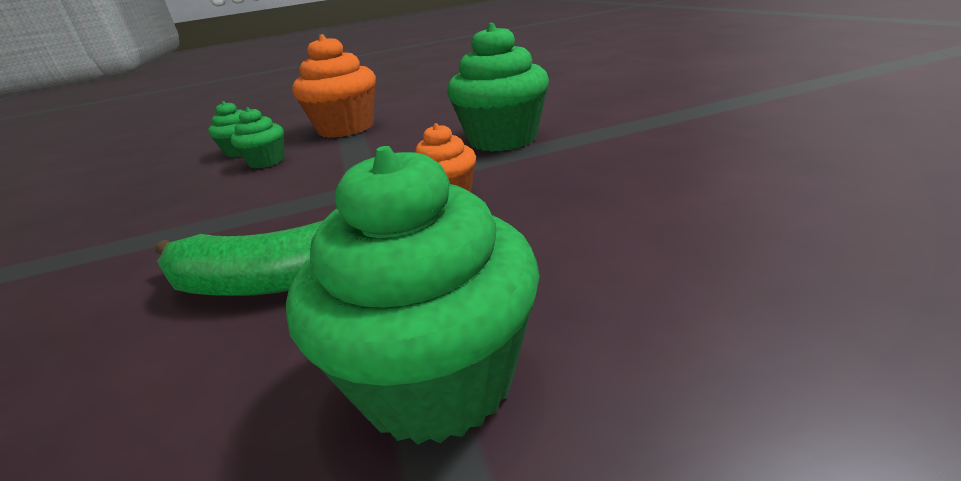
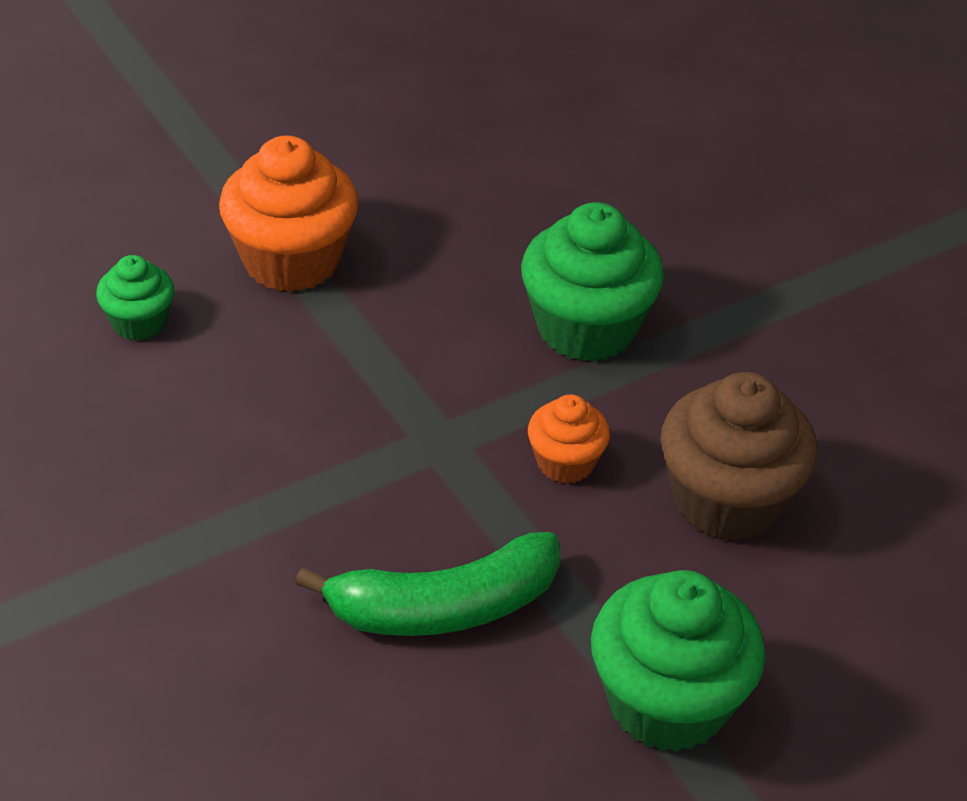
camera: 20 degrees left, 15 degrees up
(267, 161) = (220, 360): green cupcake -> none
(576, 213) = (727, 501): none -> brown cupcake

